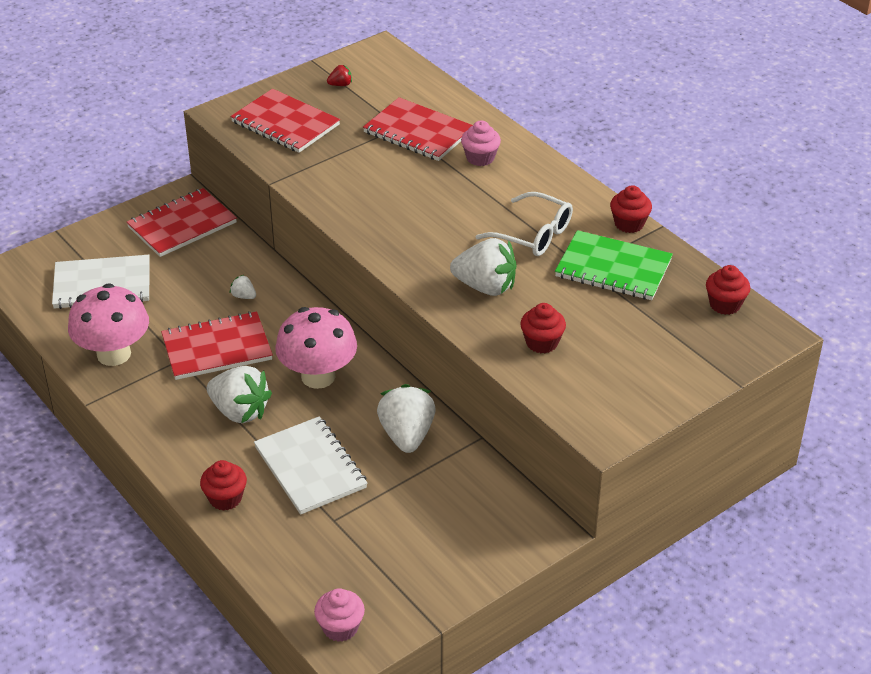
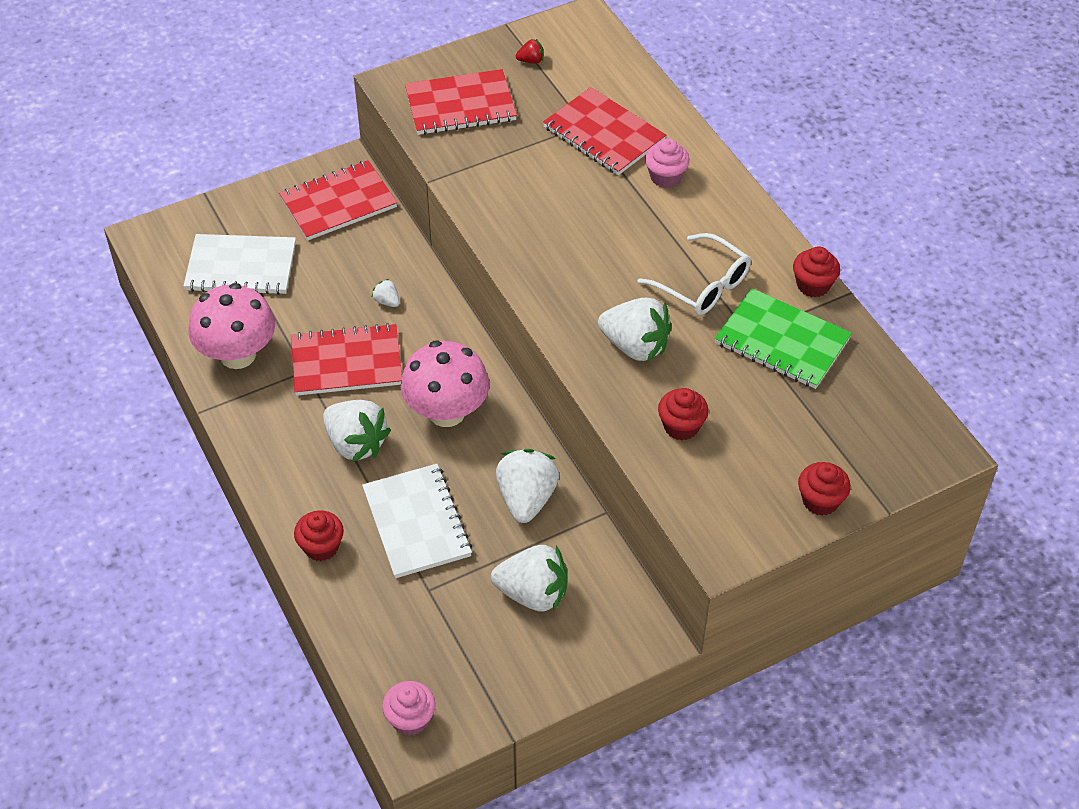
camera: 10 degrees right, 10 degrees up
(285, 123) = (460, 105): red notebook -> red notebook turned 60 degrees counterclockwise
(430, 510) = (533, 593): none -> white strawberry
(725, 304) = (896, 405): red cupcake -> red cupcake (820, 501)

